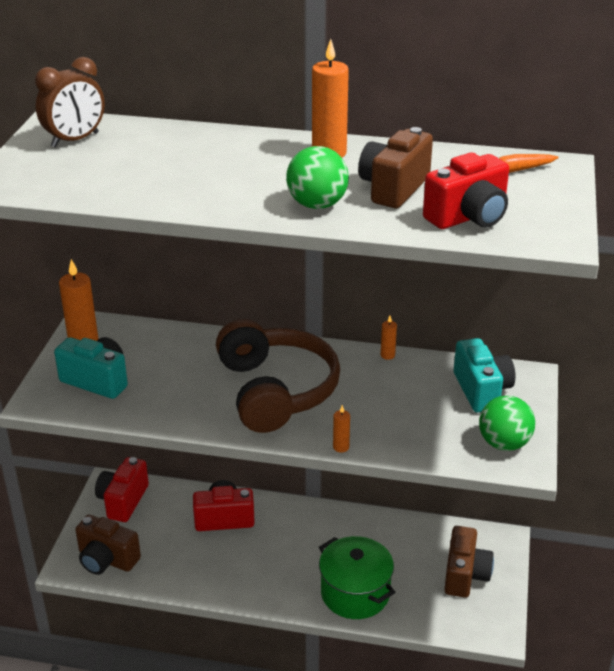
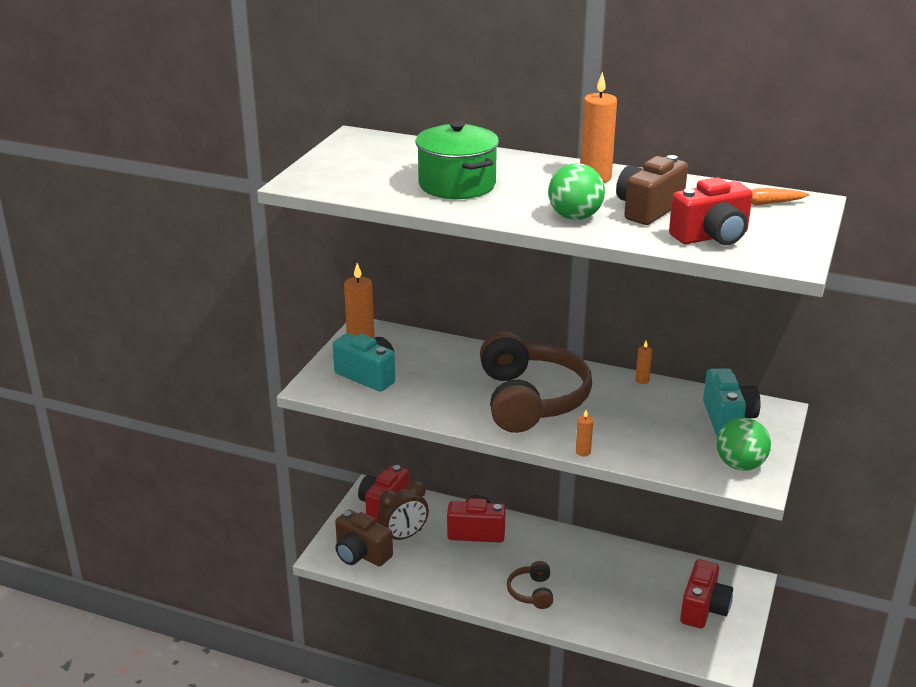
camera: 10 degrees right, 5 degrees down
(75, 140) = (370, 152): brown clock -> brown clock (403, 536)
(290, 580) = (531, 592): none -> brown headphones
(355, 593) = (592, 611): green pot -> green pot (457, 185)
(465, 575) = (703, 609): brown camera -> red camera

